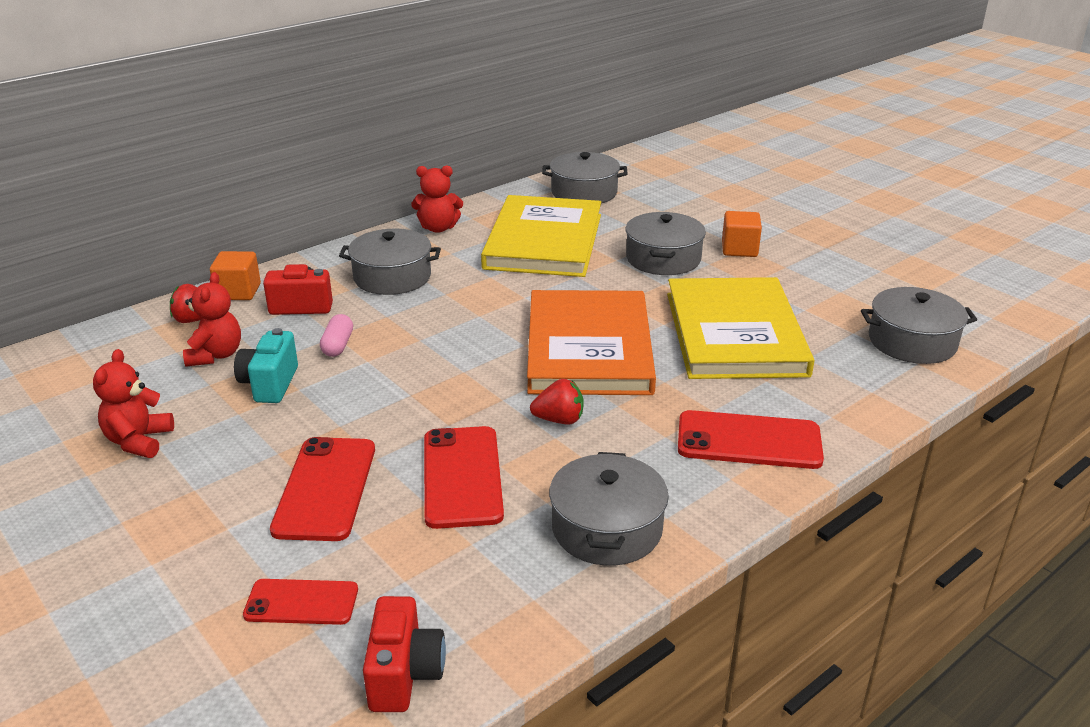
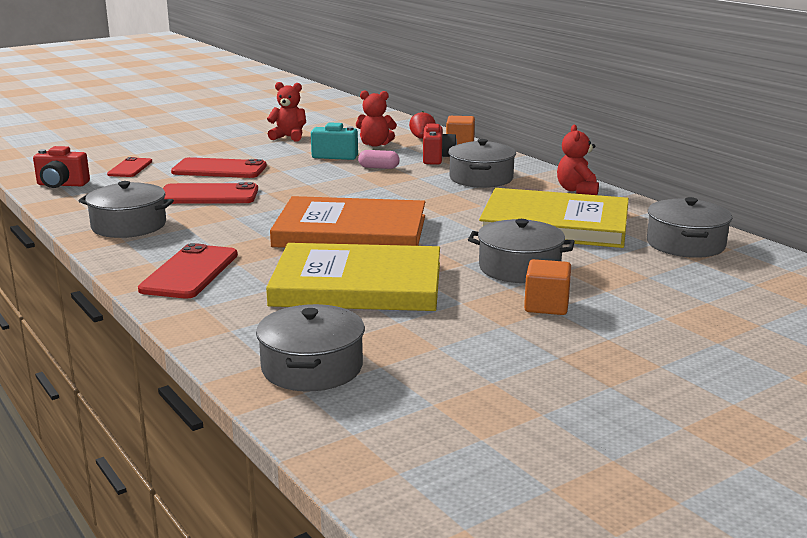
camera: 95 degrees right, 10 degrees down
(559, 420) = (255, 219): red strawberry -> none

